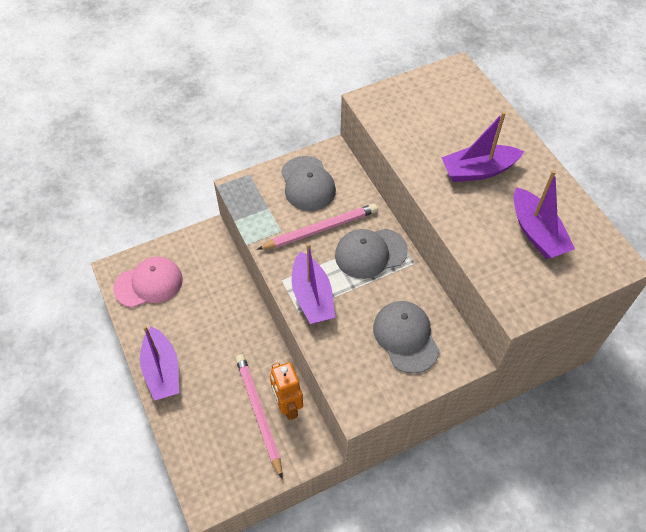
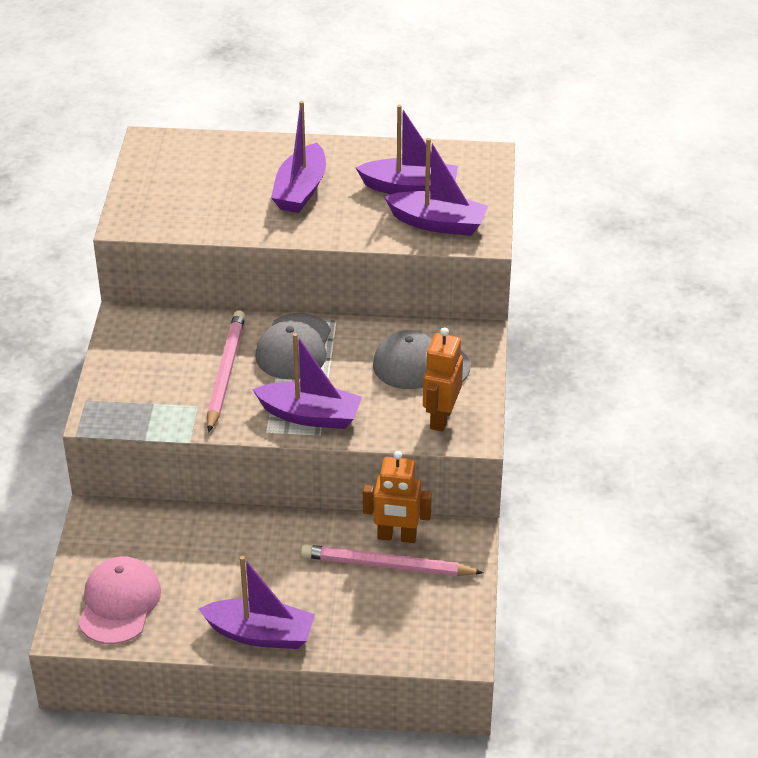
camera: 60 degrees left, 15 degrees down
(307, 184) = (150, 357): grey cap -> none
(362, 377) = (441, 418): none -> orange robot
(511, 270) = (438, 223): none -> purple boat

